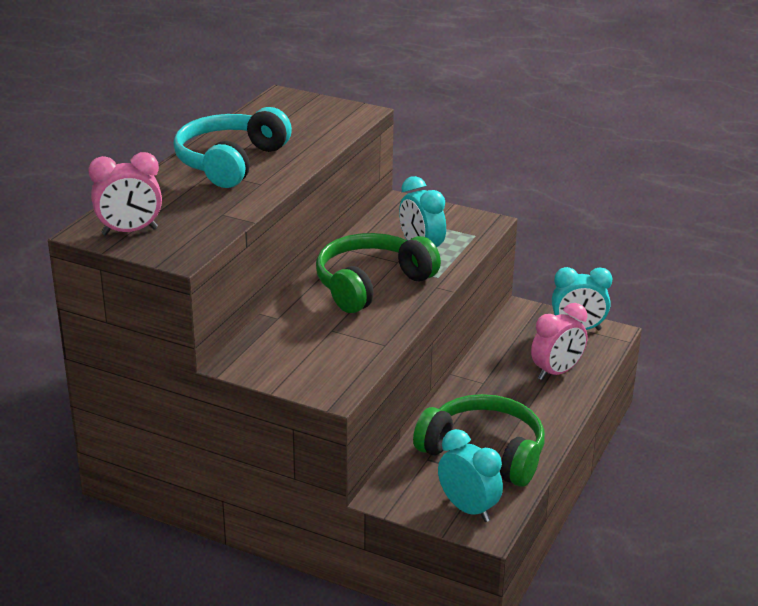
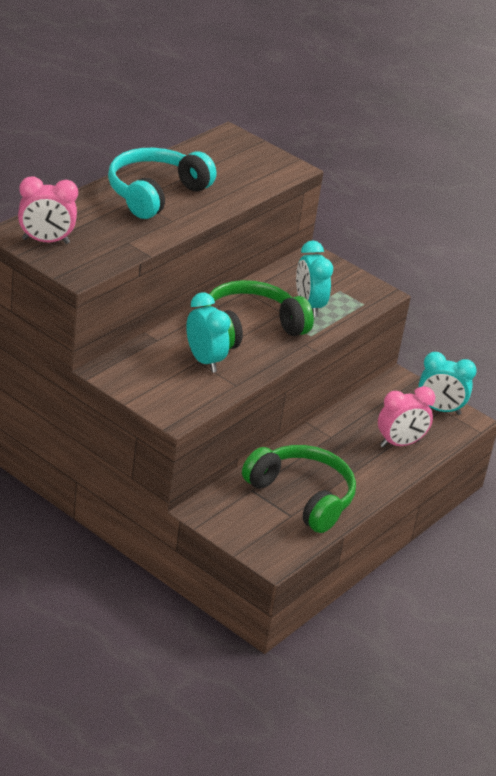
camera: 10 degrees right, 5 degrees up
(468, 509) = (265, 539): turquoise clock -> turquoise clock (204, 361)

